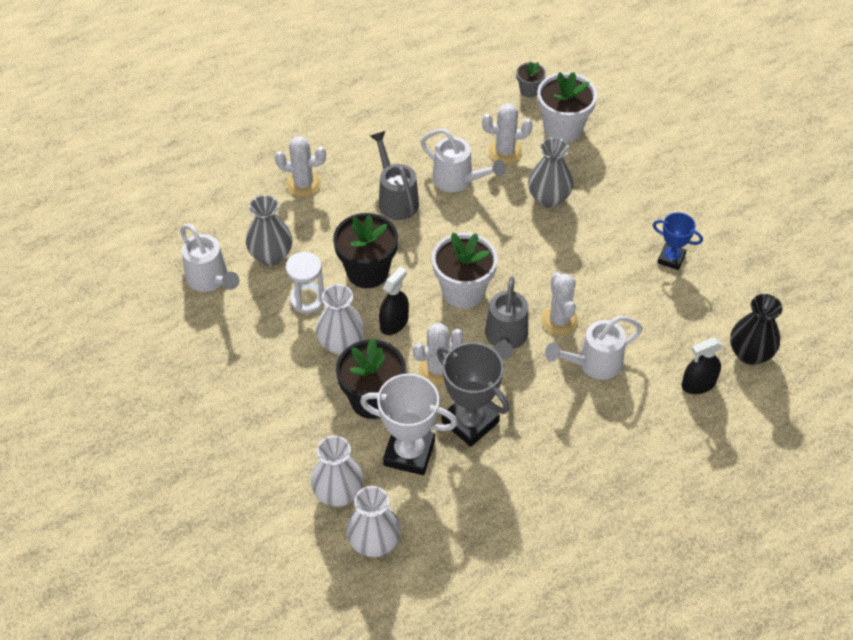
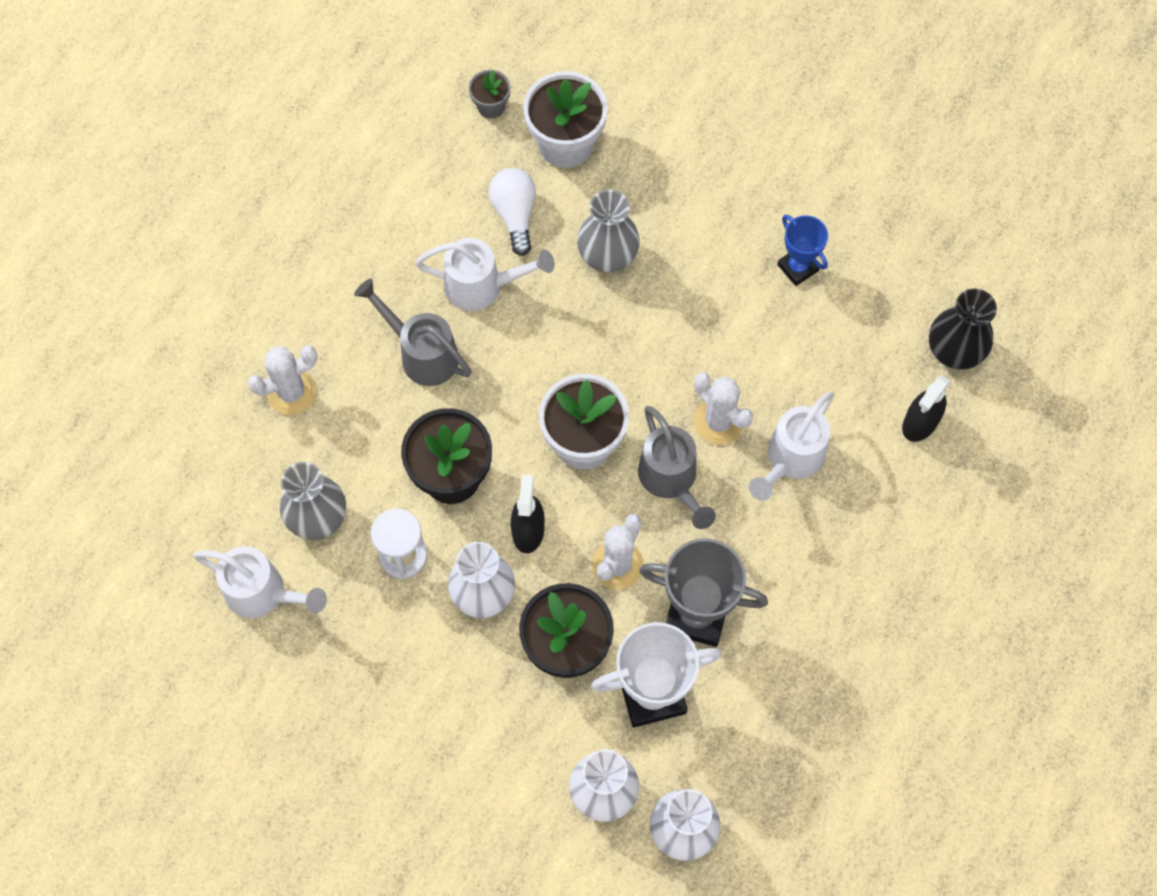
camera: 30 degrees left, 15 degrees up
(505, 152) = (515, 214): white cactus -> white light bulb
(671, 258) = (798, 267): blue trophy -> blue trophy turned 60 degrees clockwise

